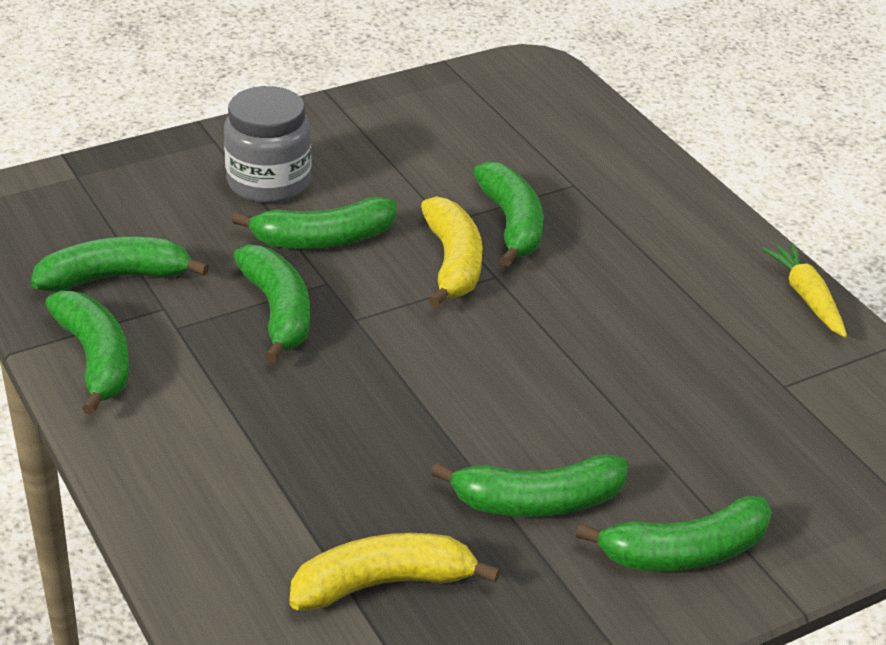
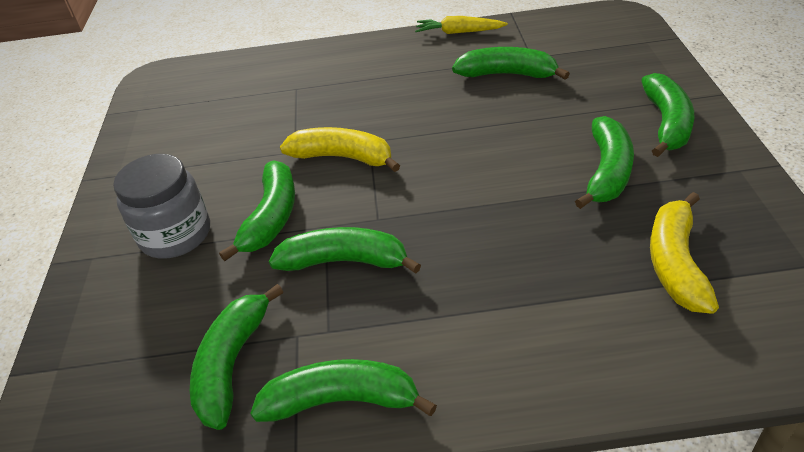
camera: 60 degrees left, 5 degrees up
(511, 224) = (318, 122): green banana -> green banana (507, 74)

